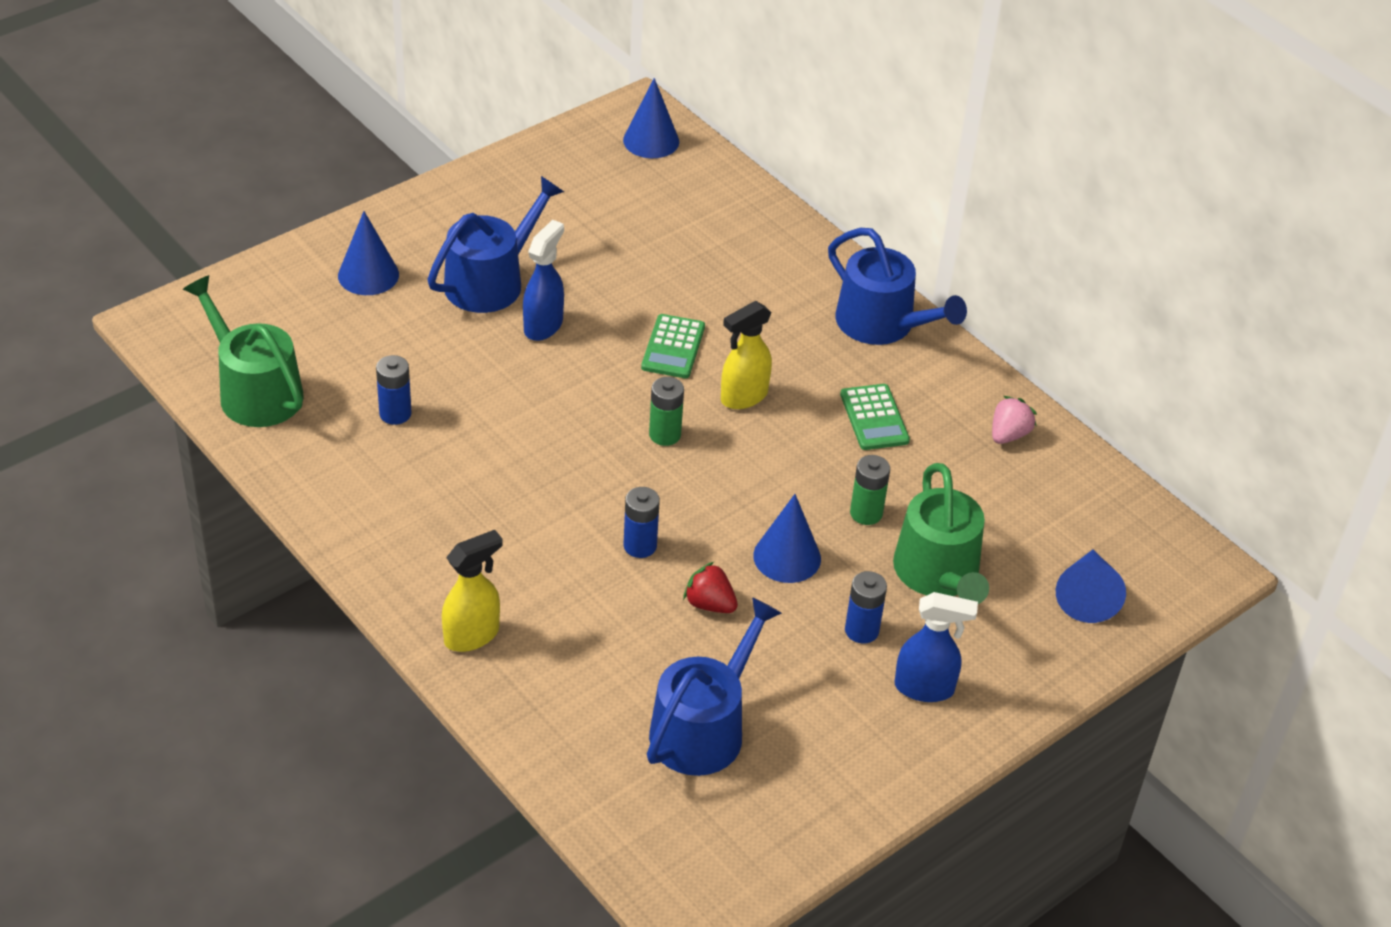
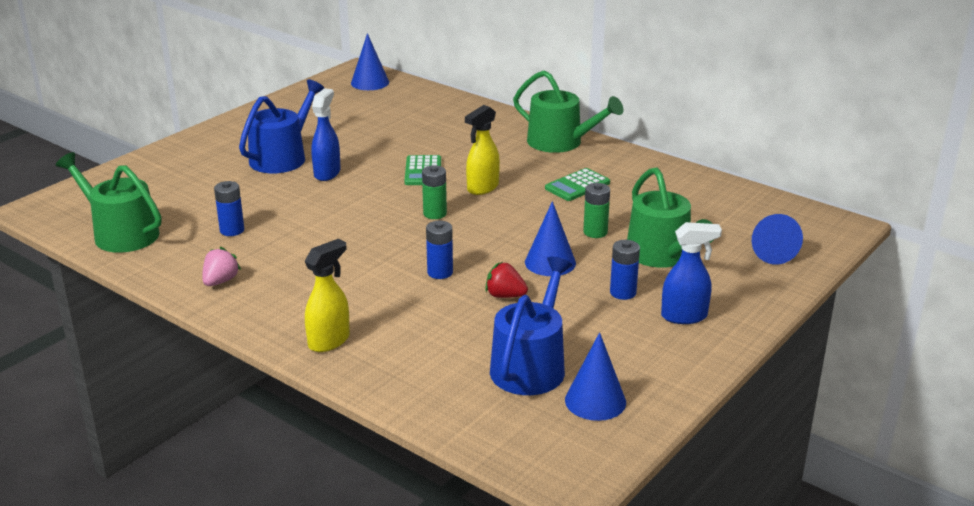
camera: 10 degrees left, 15 degrees down
(368, 275) = (192, 165): blue cone -> blue cone (595, 401)
(874, 418) = (577, 186): green calculator -> green calculator turned 75 degrees clockwise
(882, 324) = (561, 142): blue watering can -> green watering can
(1008, 435) = (672, 181): pink strawberry -> pink strawberry (220, 281)

